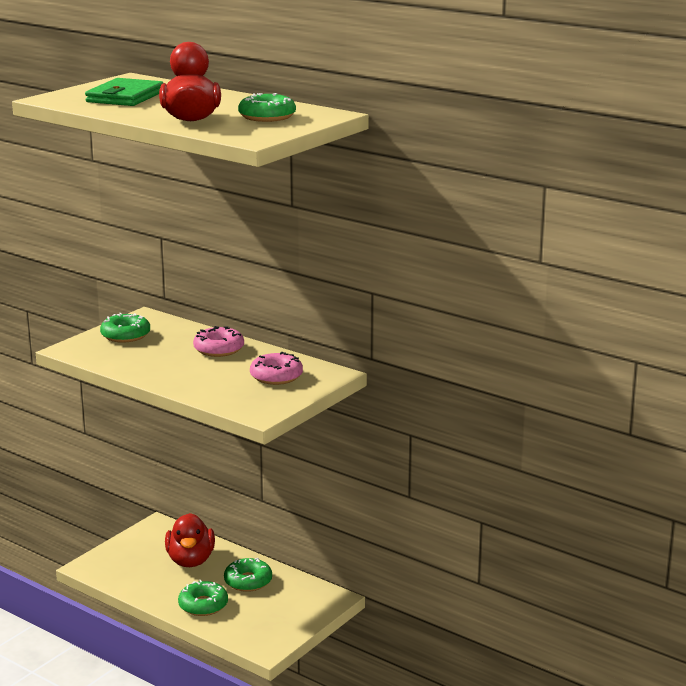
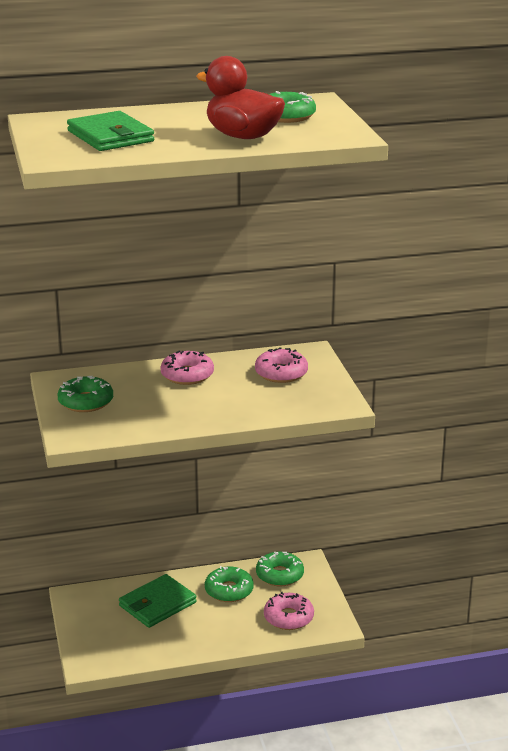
camera: 50 degrees left, 5 degrees up
(190, 560) = (157, 604): red duck -> green wallet
(203, 605) = (234, 628): green donut -> green donut (279, 575)
(248, 622) = (288, 617): none -> pink donut

